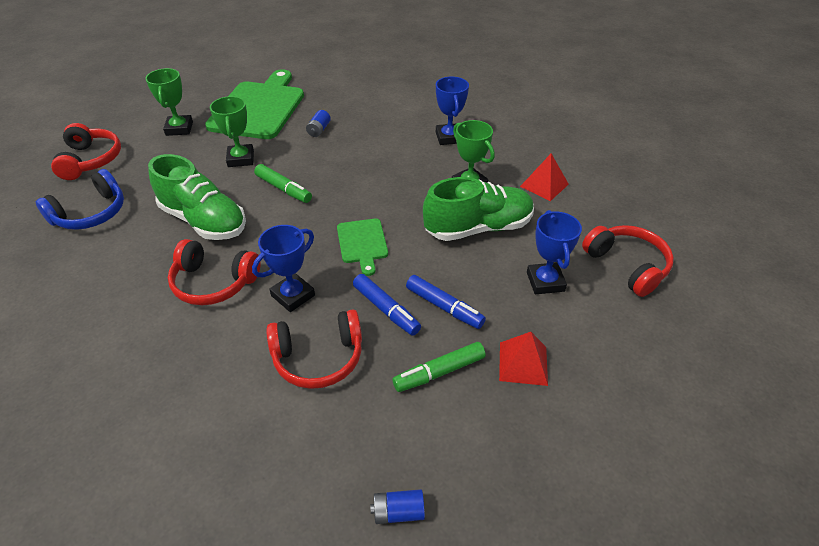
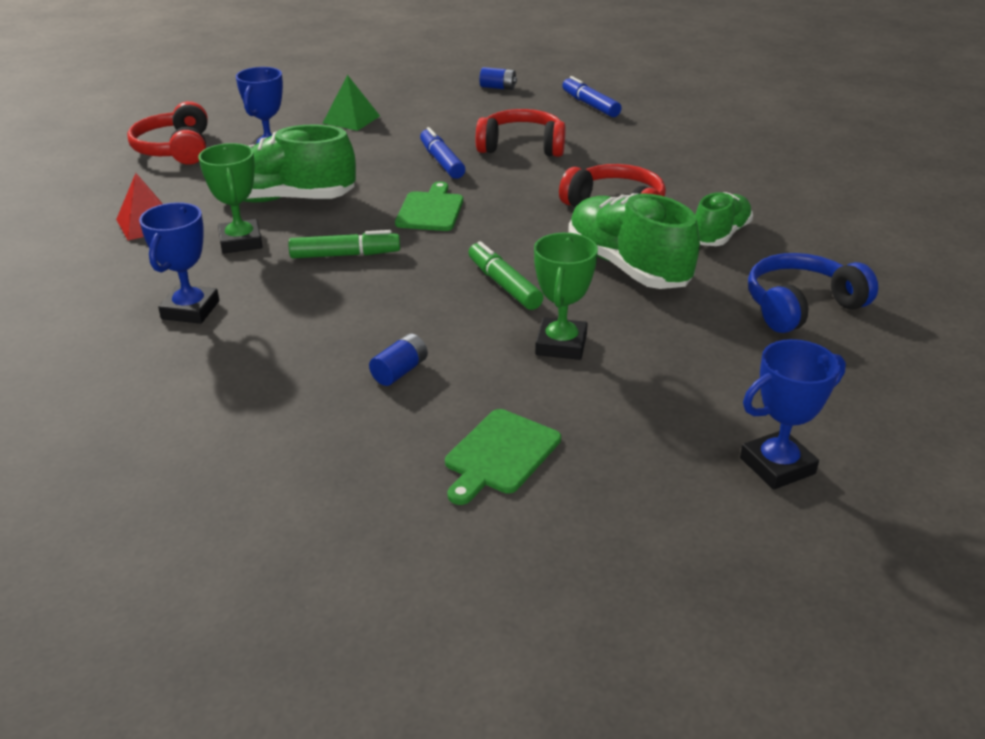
camera: 160 degrees left, 10 degrees down
(90, 160) = (847, 399): red headphones -> none
(129, 268) = (720, 235): none -> green shoe
(179, 128) = (680, 436): green trophy -> none
(259, 108) = (500, 454): green cutting board -> green cutting board, size x0.49
(293, 295) = (530, 184): blue trophy -> blue trophy (777, 466)
(439, 372) = (424, 125): green marker -> green marker (345, 255)
(444, 307) = (384, 154): blue marker -> blue marker (590, 105)
(523, 363) = (351, 119): red pyramid -> green pyramid

